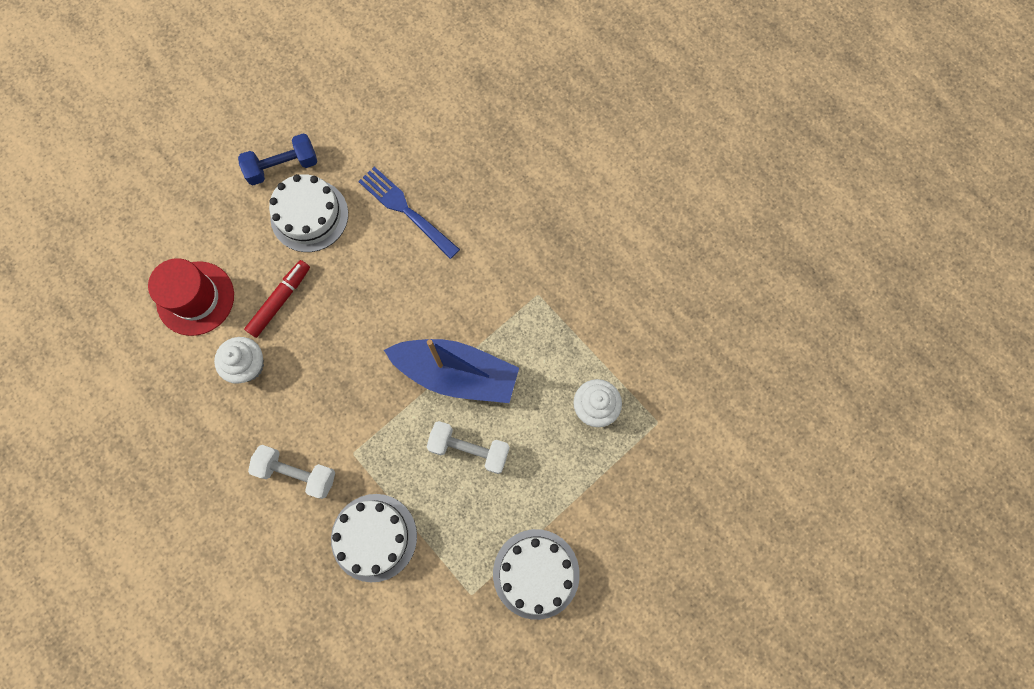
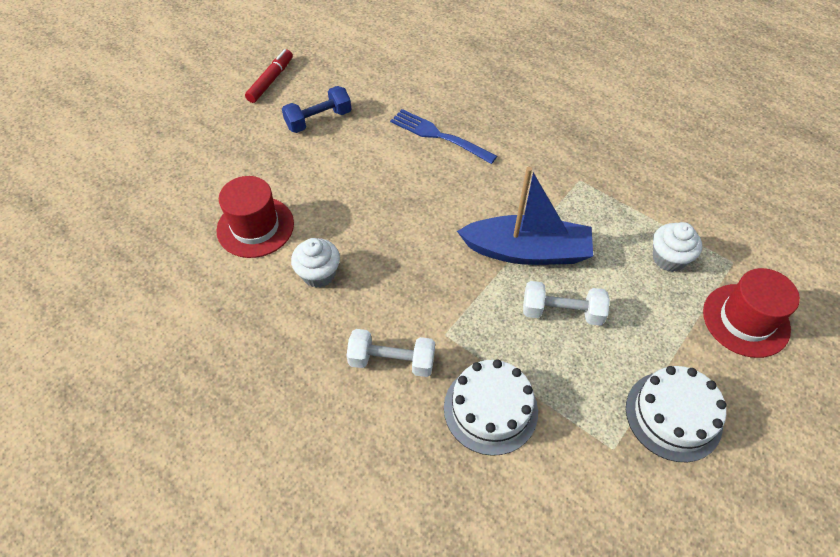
camera: 10 degrees left, 20 degrees down
(280, 300) = (339, 217): red marker -> red marker (271, 80)
(309, 215) = (351, 151): white cake -> none
(643, 489) = (745, 320): none -> red hat

